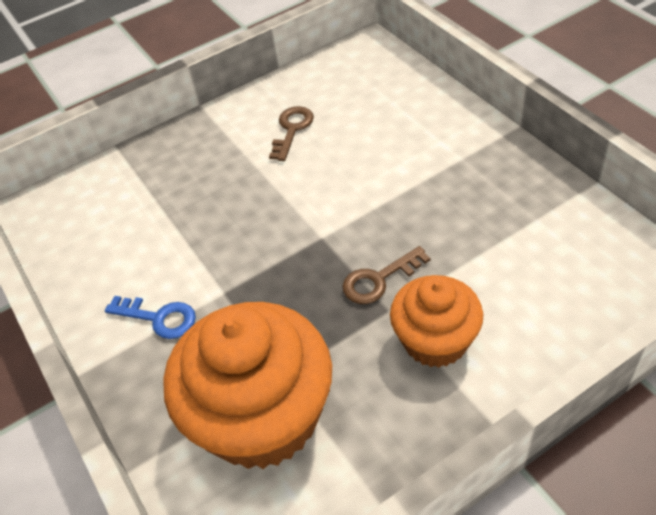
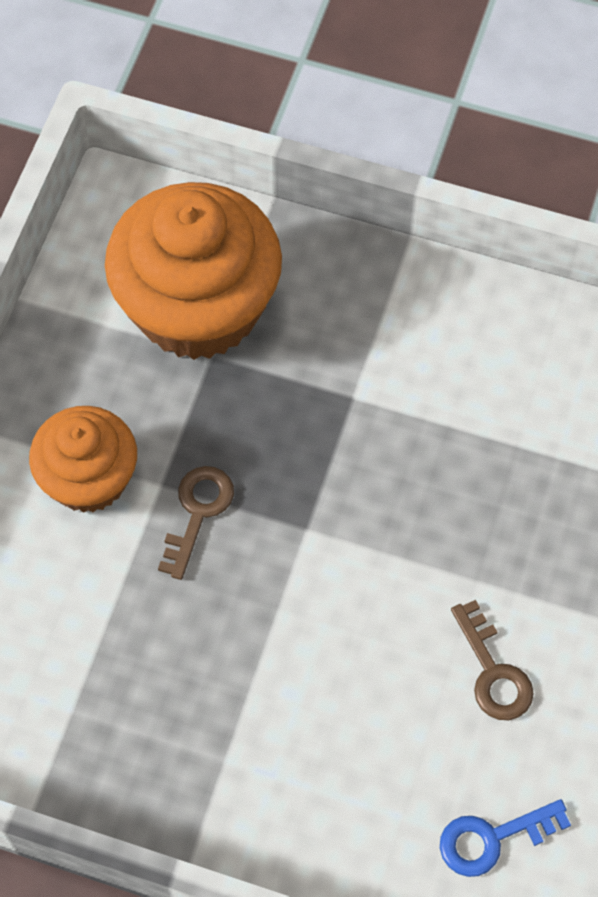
camera: 135 degrees right, 15 degrees up
(159, 318) = (392, 329): blue key -> blue key (492, 838)

